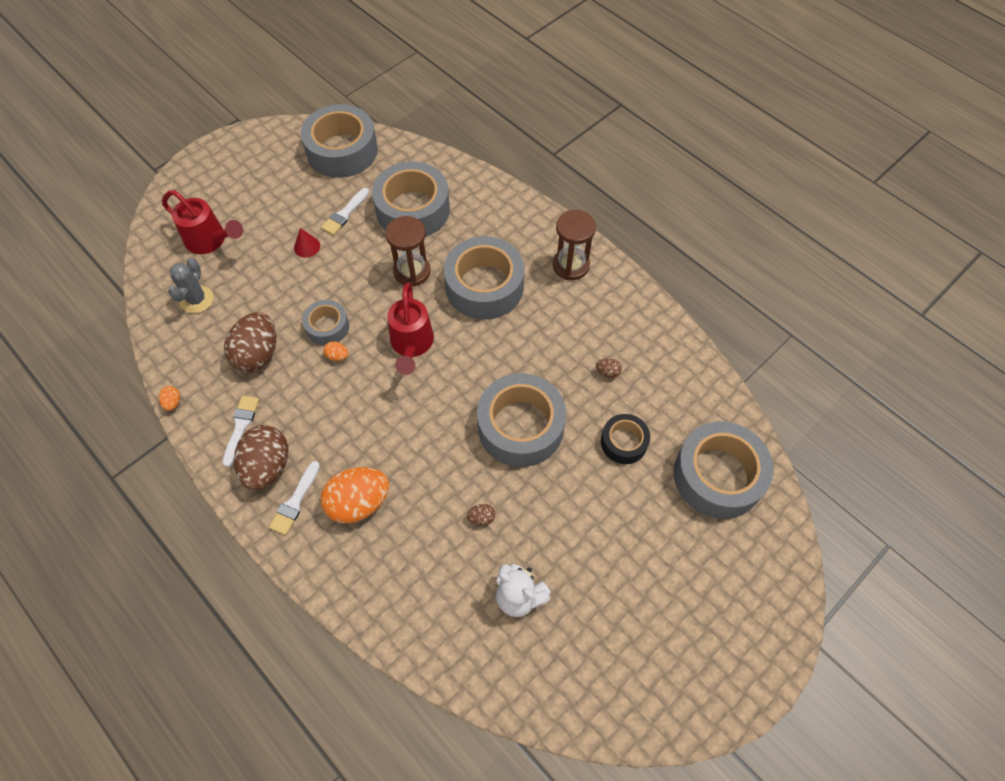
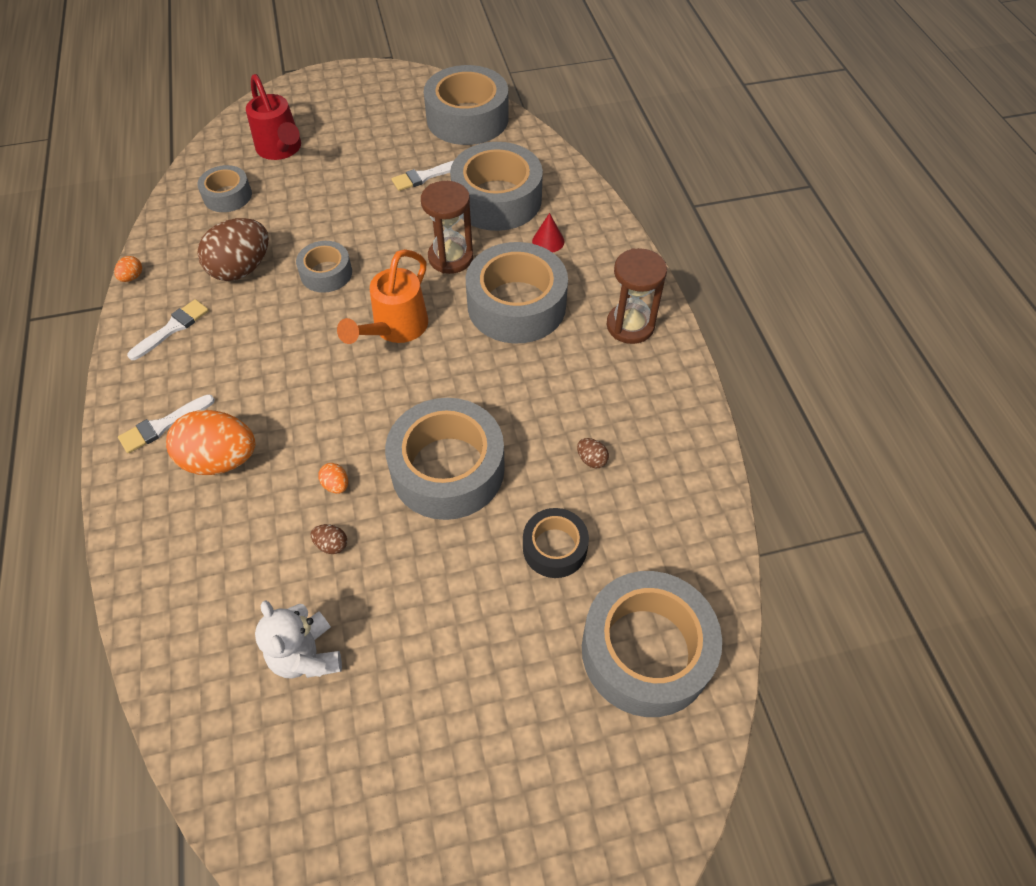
camera: 30 degrees right, 5 degrees down
(197, 299) = (227, 196): grey cactus -> grey tape
(267, 466) = (165, 378): brown egg -> none
(307, 247) = (365, 191): red cone -> red cone (548, 241)
(337, 356) = (314, 305): orange egg -> orange egg (336, 485)
(411, 346) = (395, 329): red watering can -> orange watering can

